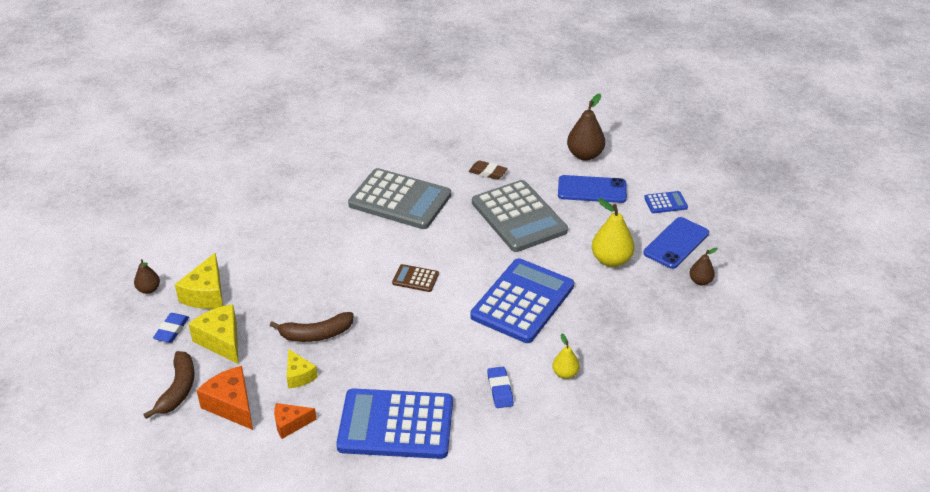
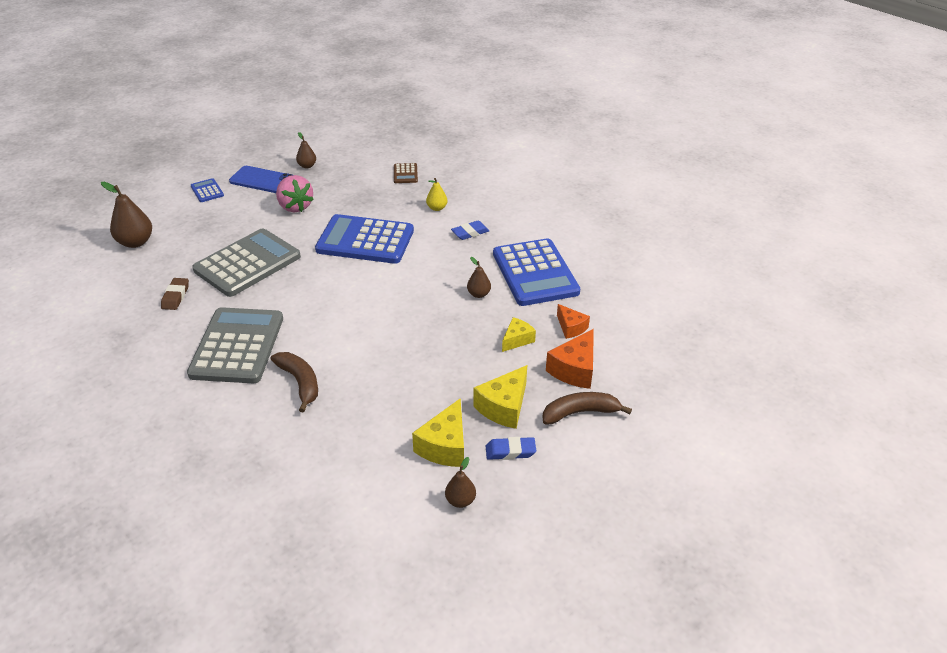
camera: 110 degrees left, 0 degrees up
(206, 294) = (445, 446): yellow cheese -> yellow cheese turned 120 degrees clockwise
(316, 334) = (462, 345): brown banana -> brown banana (300, 383)
(385, 367) = (478, 294): none -> brown pear
(415, 279) = (360, 305): brown calculator -> brown calculator (405, 174)
(592, 190) = (194, 230): blue phone -> none
(611, 260) = (295, 206): yellow pear -> pink strawberry

